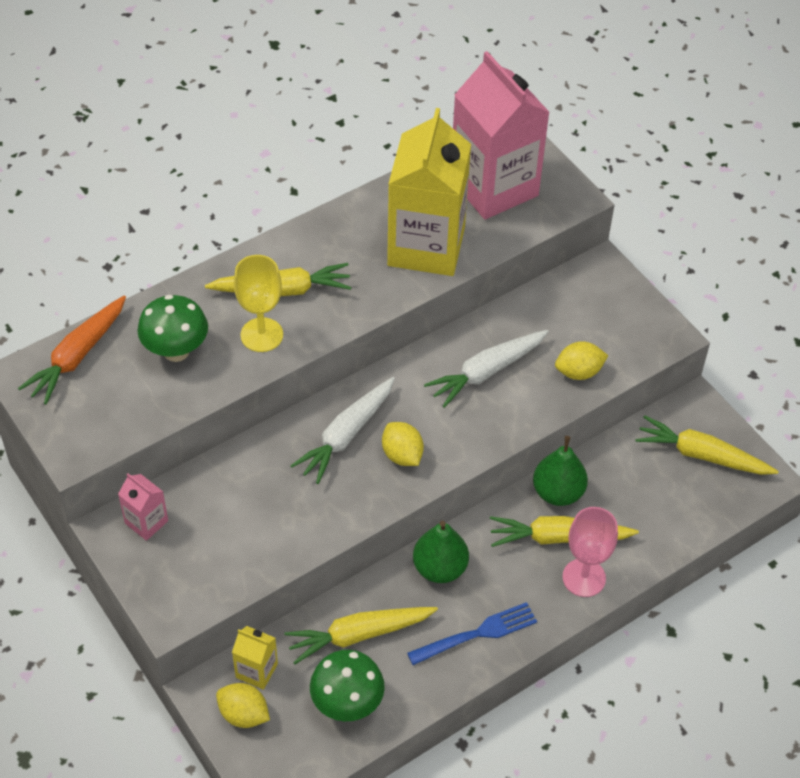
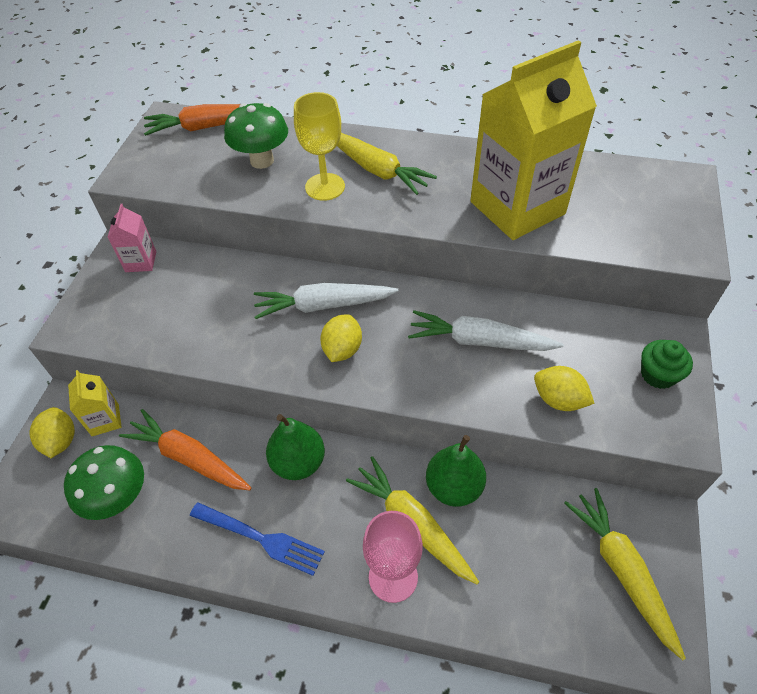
camera: 50 degrees right, 0 degrees up
(359, 635) = (189, 458): yellow carrot -> orange carrot
(494, 187) = (626, 202): pink carton -> none
(618, 305) = (658, 375): none -> green cupcake

